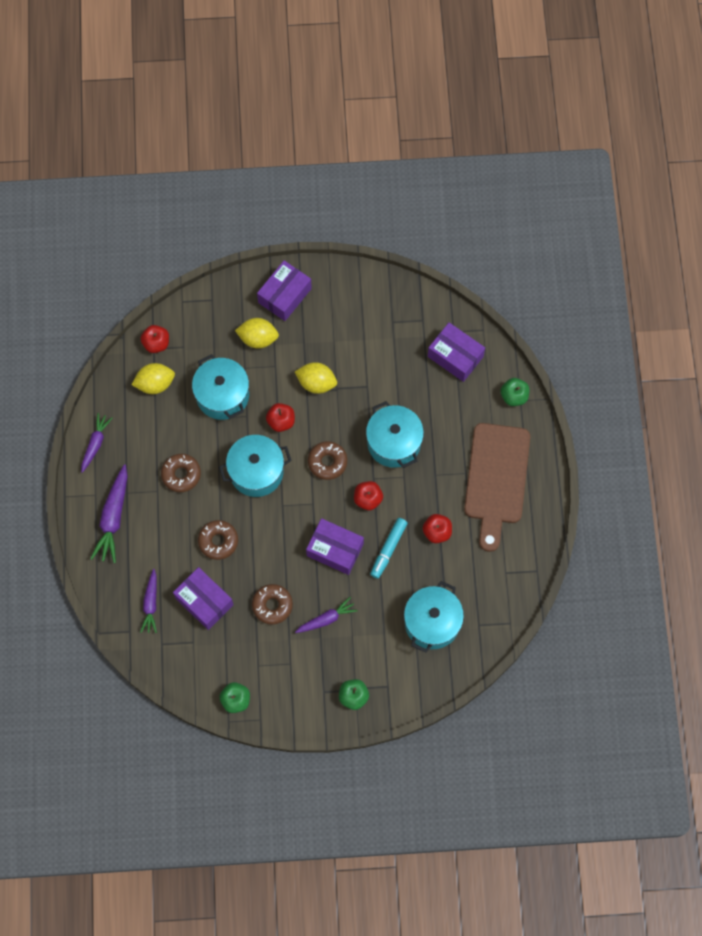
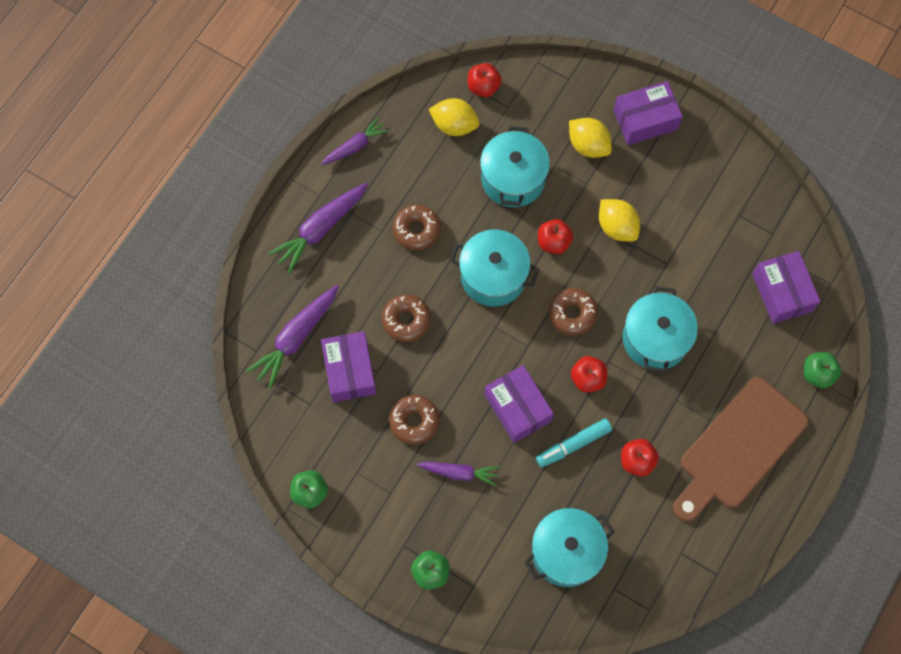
camera: 35 degrees right, 0 degrees up
(151, 604) = (296, 338): purple carrot -> purple carrot, size x1.58

